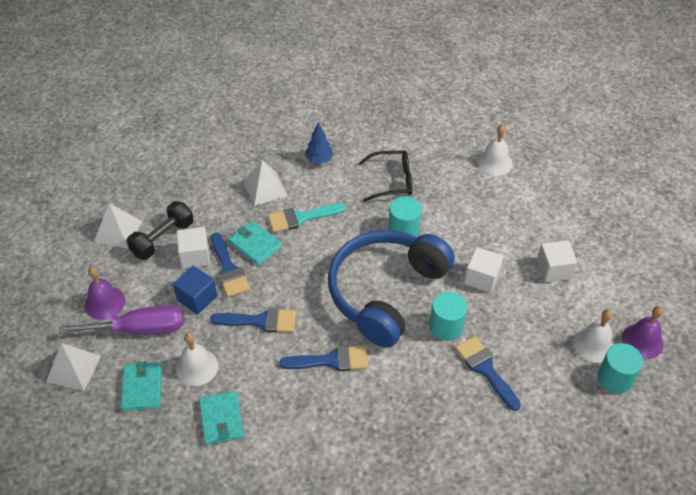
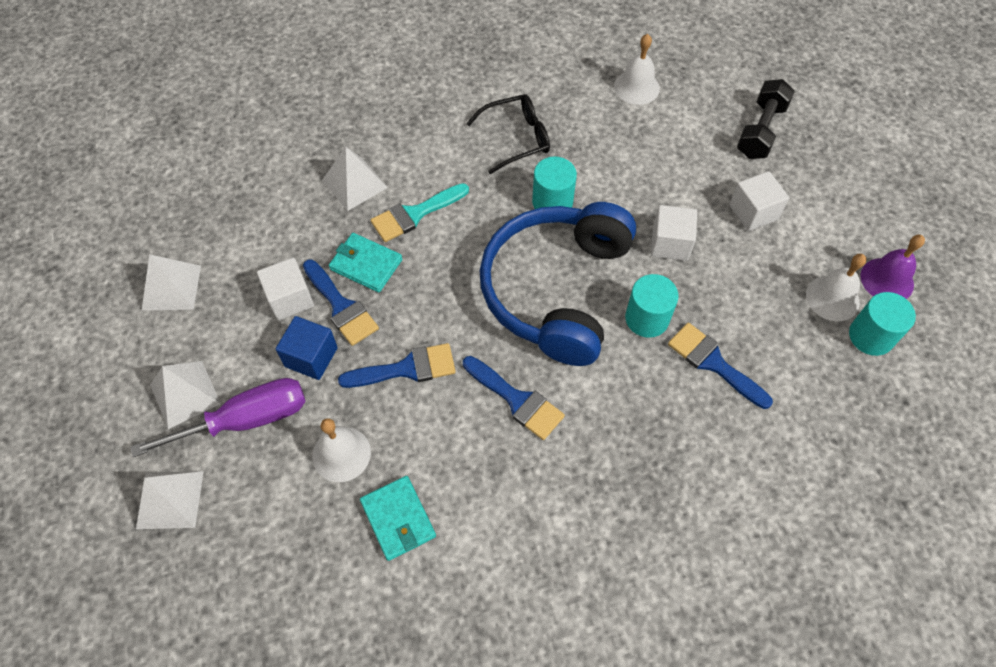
camera: 15 degrees left, 10 degrees up
(105, 303) = (185, 394): purple bell -> white pyramid
(142, 388) = (275, 503): turquoise wallet -> none
(163, 239) = (237, 284): black dumbbell -> black dumbbell (761, 131)
(319, 160) = (413, 130): blue tree -> none
(331, 360) = (516, 400): blue brush -> blue brush turned 60 degrees clockwise

